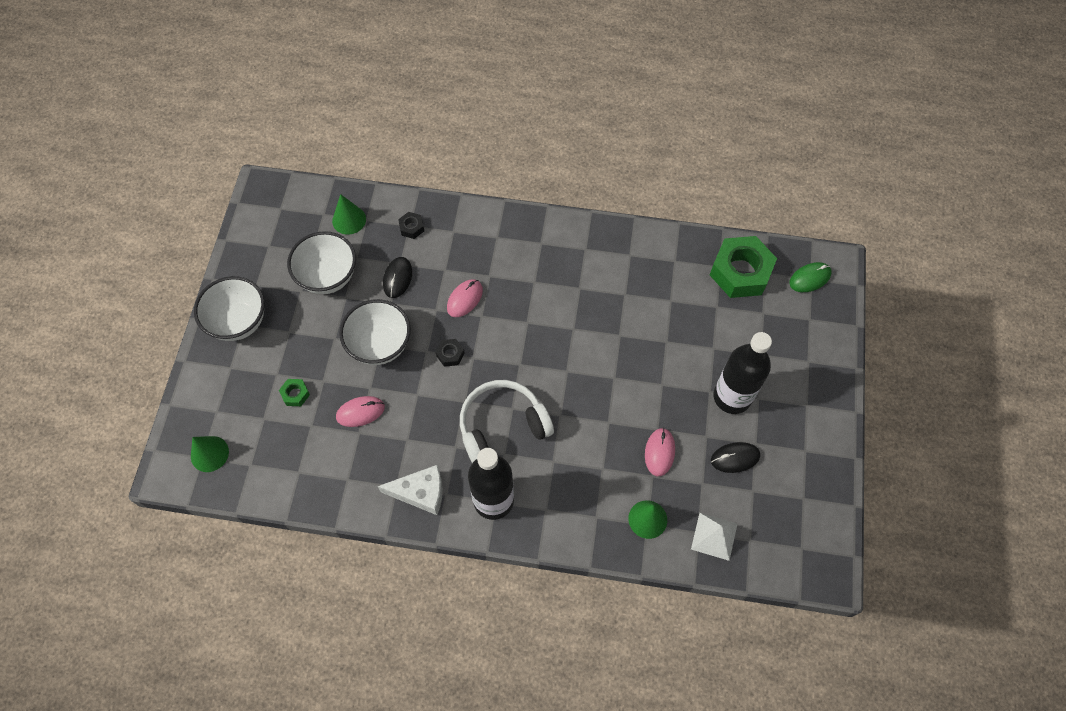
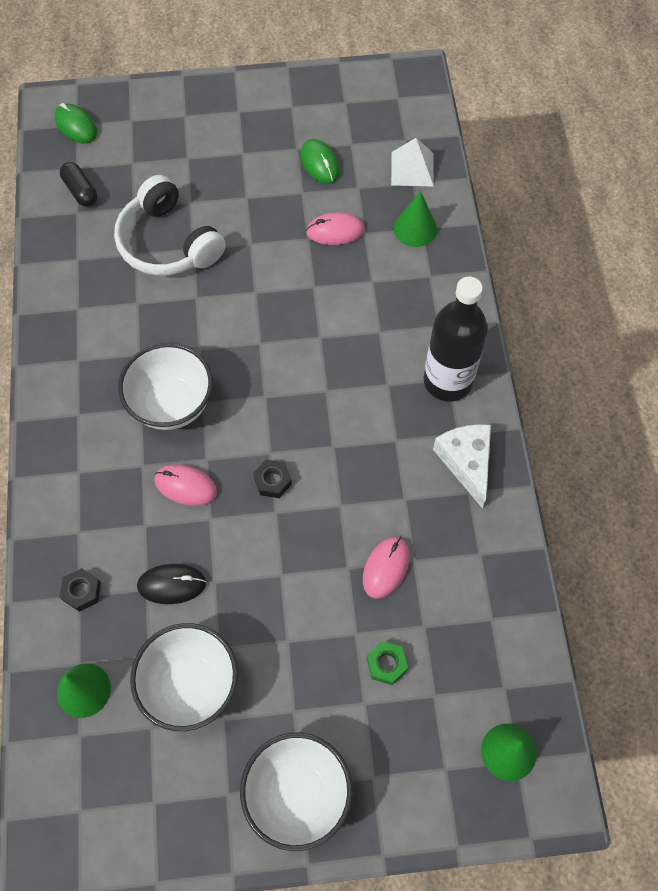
camera: 105 degrees left, 0 degrees up
(360, 412) = (386, 568): pink mouse -> pink mouse turned 60 degrees clockwise
(380, 345) = (282, 574): white bowl -> white bowl (172, 405)
(502, 426) = (353, 395): white headphones -> white headphones (168, 243)
(732, 397) = (247, 176): black bottle -> none
(735, 458) = (319, 163): black mouse -> green mouse
(740, 272) = (80, 191): green nut -> black capsule

